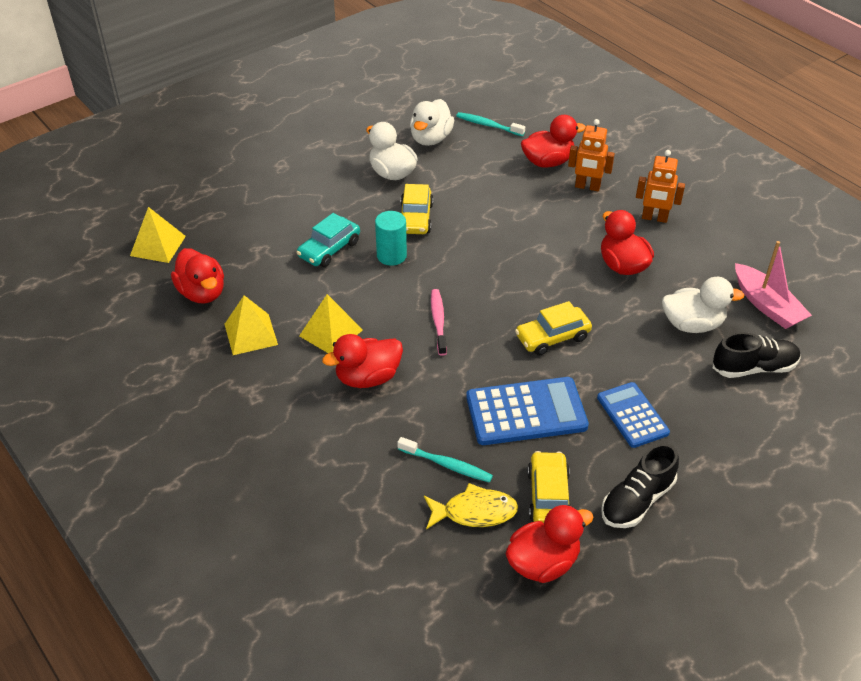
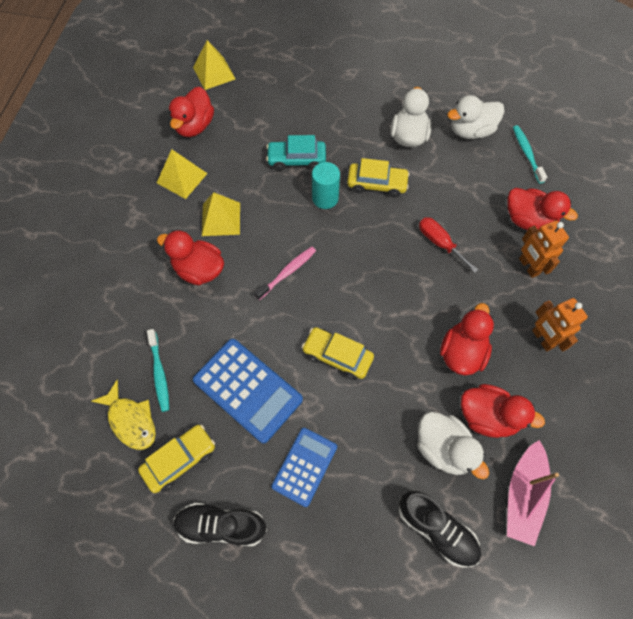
camera: 50 degrees right, 20 degrees up
(415, 218) = (377, 184): yellow car -> yellow car turned 135 degrees counterclockwise
(514, 218) = (439, 243): none -> red screwdriver
(543, 562) = (118, 496): red duck -> red duck (487, 416)

